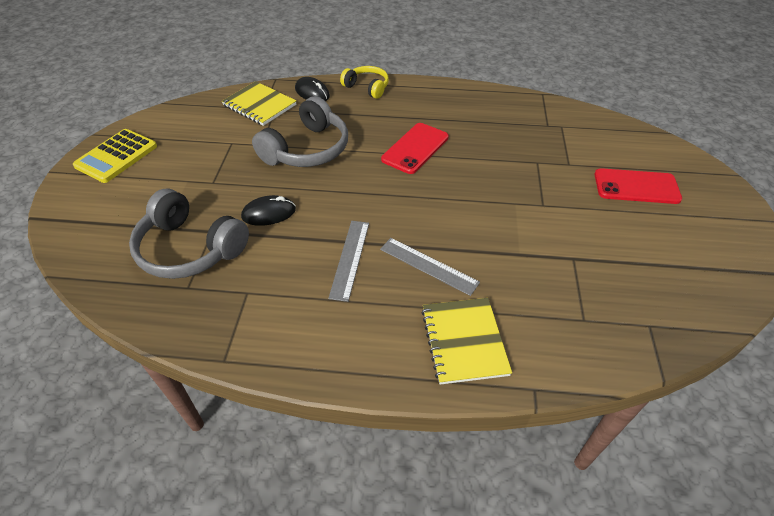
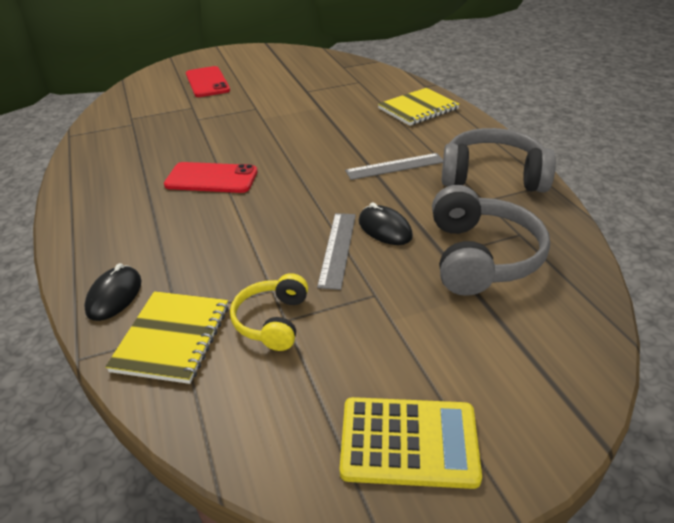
camera: 115 degrees left, 10 degrees down
(307, 149) = (258, 246): grey headphones -> grey headphones (492, 176)
(367, 87) = (84, 250): yellow headphones -> yellow headphones (272, 321)
(428, 265) = (366, 134): grey ruler -> grey ruler (337, 249)

